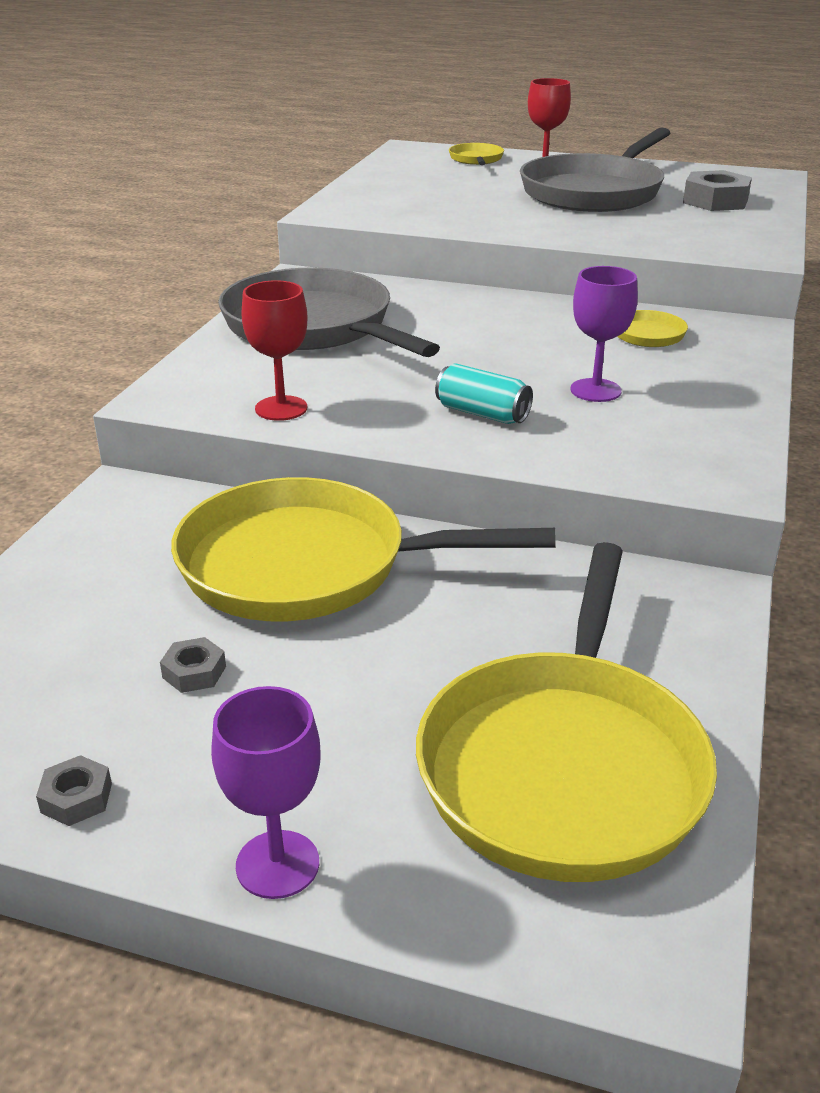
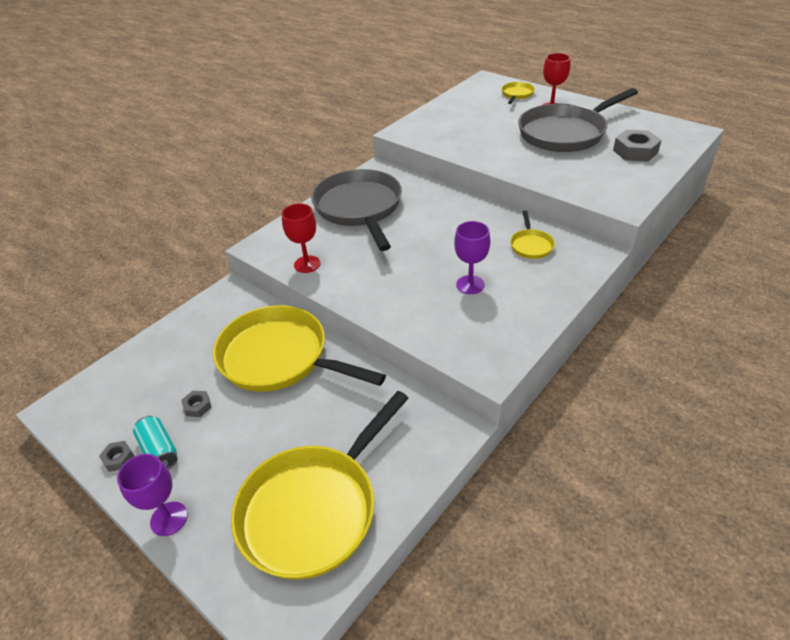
camera: 25 degrees right, 10 degrees up
(482, 413) = (399, 289): turquoise can -> turquoise can (159, 450)

